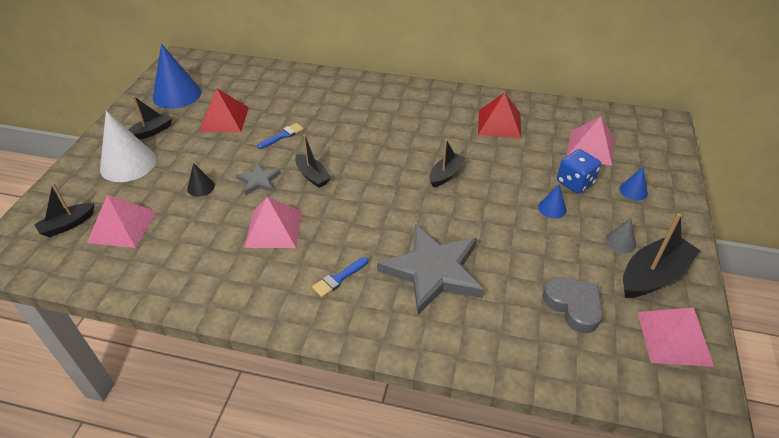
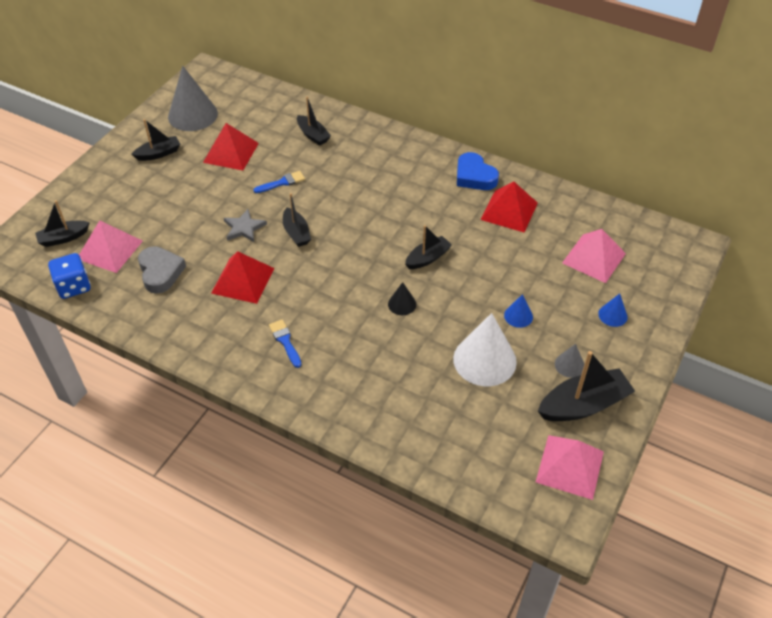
camera: 15 degrees right, 5 degrees up
(128, 164) = (129, 185): white cone -> white cone (484, 360)
(177, 95) = (193, 115): blue cone -> grey cone
(201, 187) = (189, 224): black cone -> black cone (402, 304)
(274, 229) = (243, 280): pink pyramid -> red pyramid
(297, 93) = (313, 135): none -> black boat
(338, 278) = (285, 341): blue brush -> blue brush turned 90 degrees clockwise
(433, 271) = (374, 353): grey star -> none
(456, 102) = (474, 176): none -> blue heart
(573, 306) = (490, 416): grey heart -> grey heart (160, 272)
(575, 183) = (556, 294): blue dice -> blue dice (74, 286)

